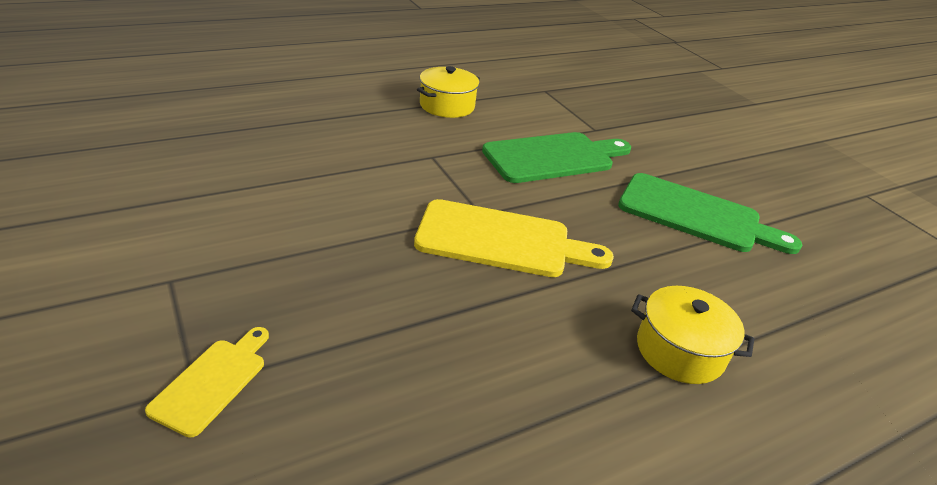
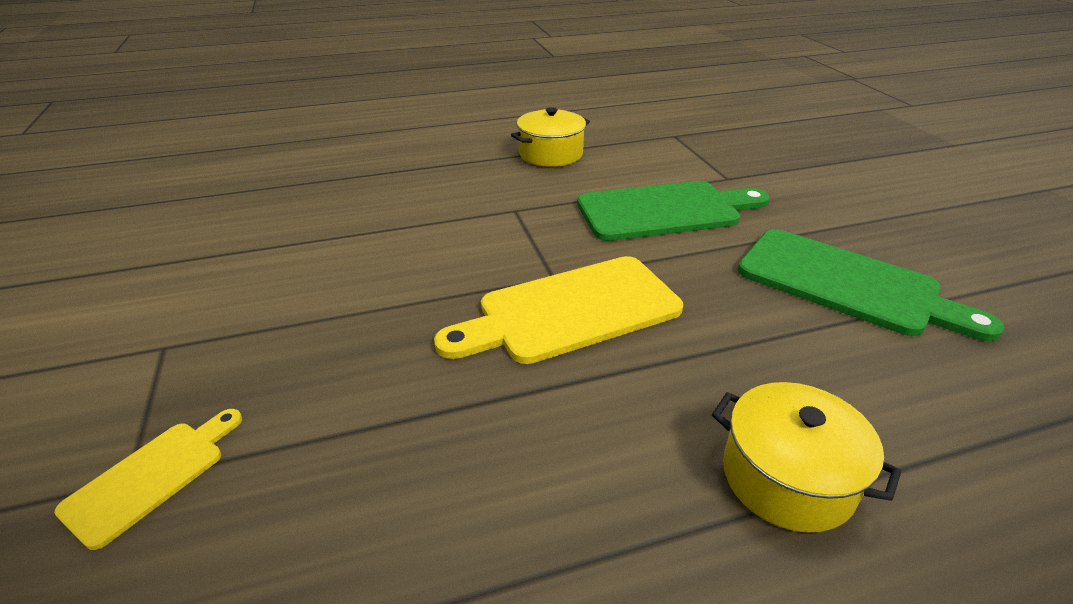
camera: 15 degrees right, 0 degrees up
(502, 240) = (570, 311): yellow cutting board -> yellow cutting board turned 135 degrees clockwise

